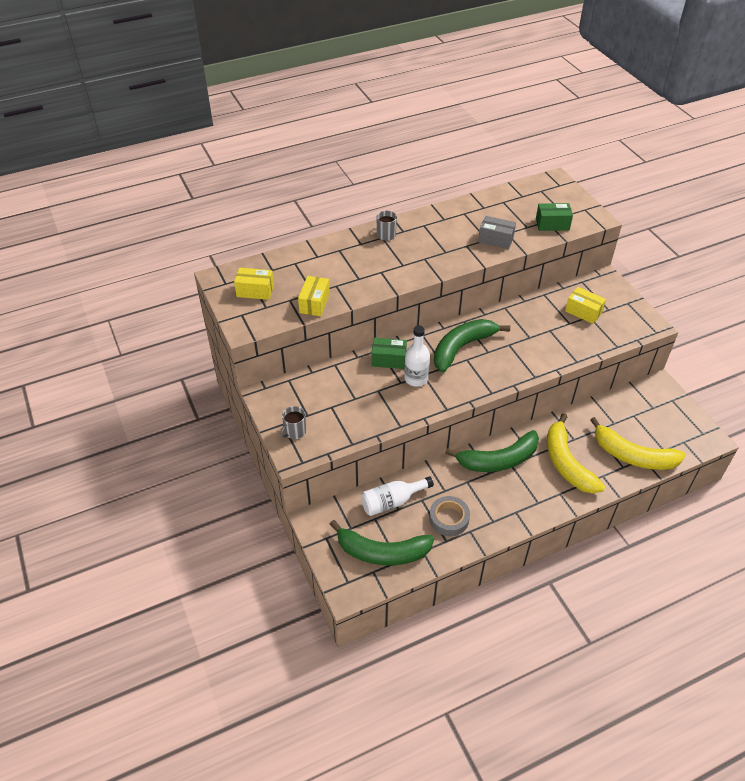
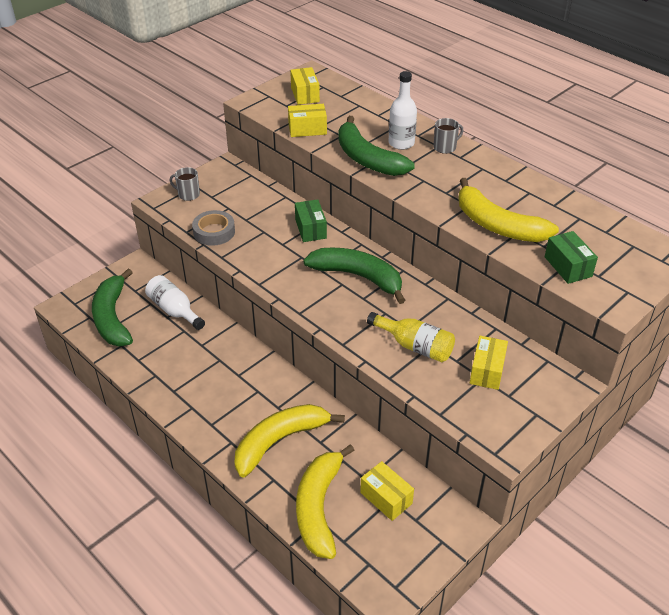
camera: 70 degrees right, 5 degrees down
(416, 378) = (293, 253): white bottle -> white bottle (401, 143)
(449, 518) = (166, 356): grey tape -> grey tape (214, 232)
(495, 239) = (497, 225): grey box -> yellow banana
(498, 460) = (260, 379): green banana -> green banana (367, 159)
(549, 339) = (415, 346): none -> yellow bottle
(632, 417) = (386, 498): none -> yellow box

